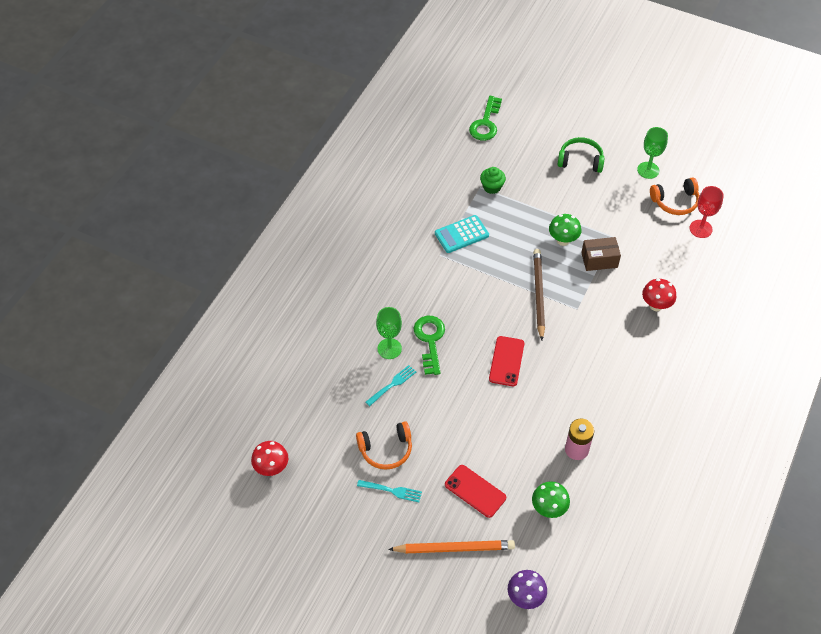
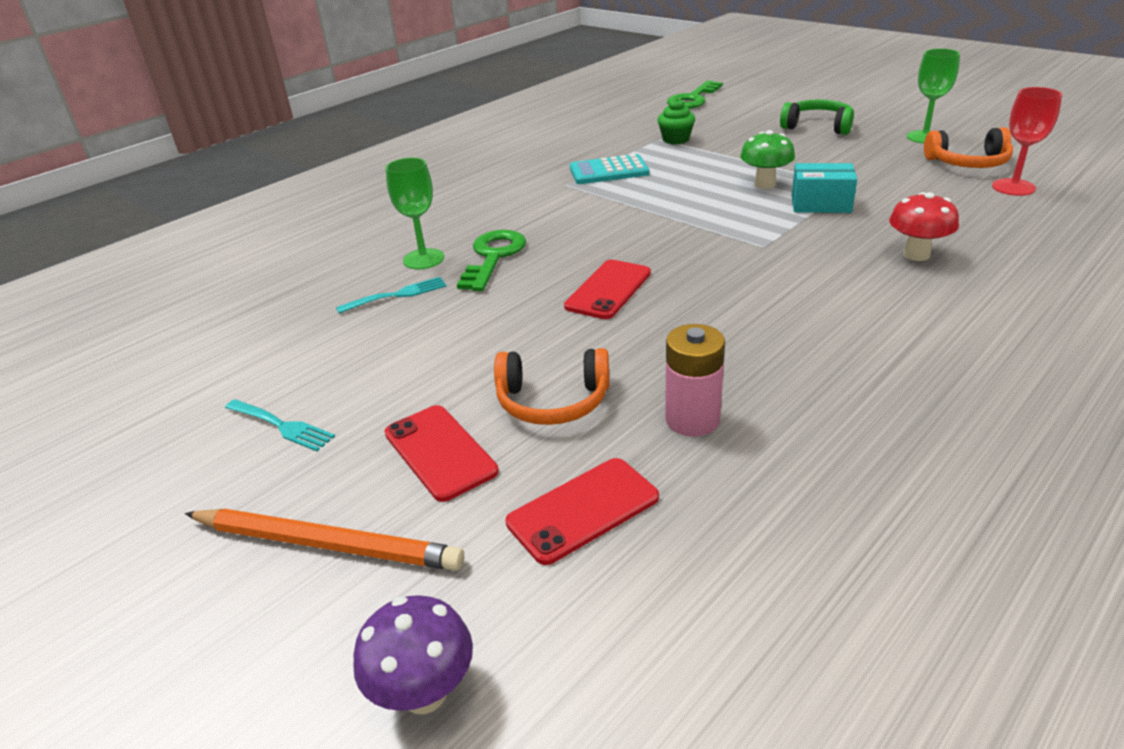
camera: 20 degrees right, 20 degrees down
(271, 468) = (115, 365): red mushroom -> none
(386, 449) = (320, 368): orange headphones -> orange headphones (553, 401)
(538, 294) = (701, 228): brown pencil -> none
(548, 509) = (583, 510): green mushroom -> red phone
(599, 260) = (821, 204): brown box -> turquoise box

